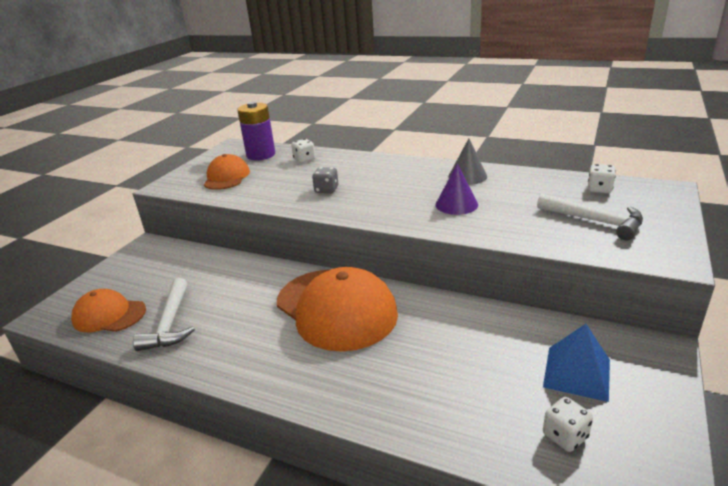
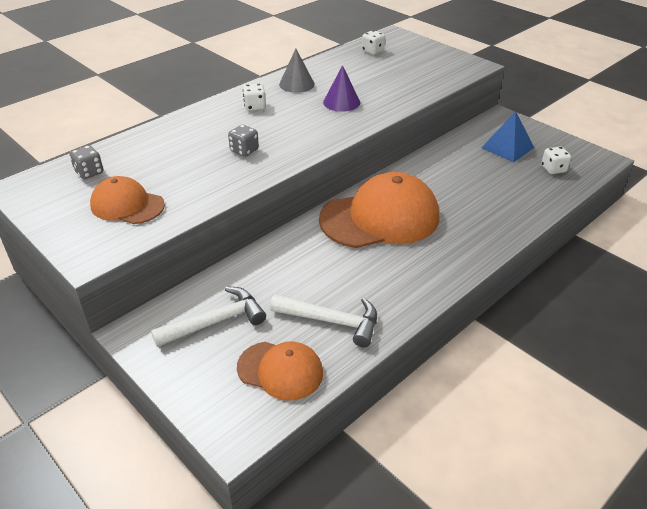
camera: 70 degrees left, 10 degrees up
(109, 315) = (280, 370): orange cap -> orange cap turned 105 degrees counterclockwise
(261, 155) = (89, 172): purple battery -> grey dice
(304, 159) = (147, 148): white dice -> white dice (255, 106)
(594, 221) = (414, 68): white hammer -> white hammer (215, 322)

